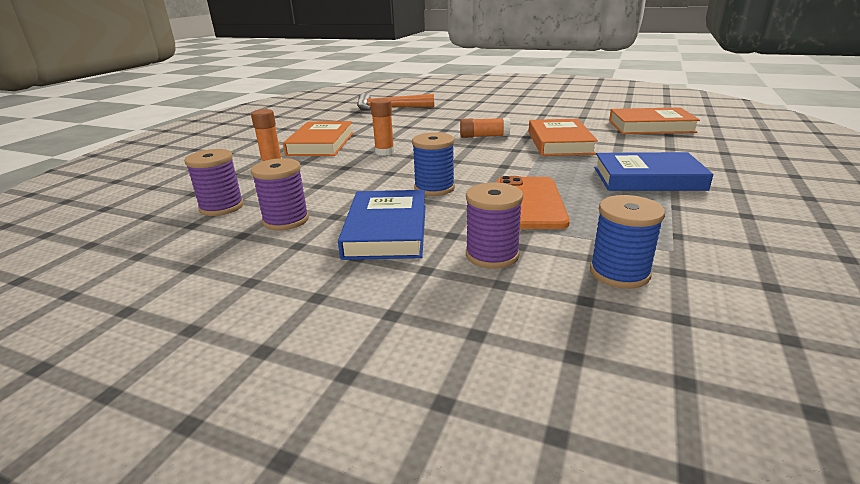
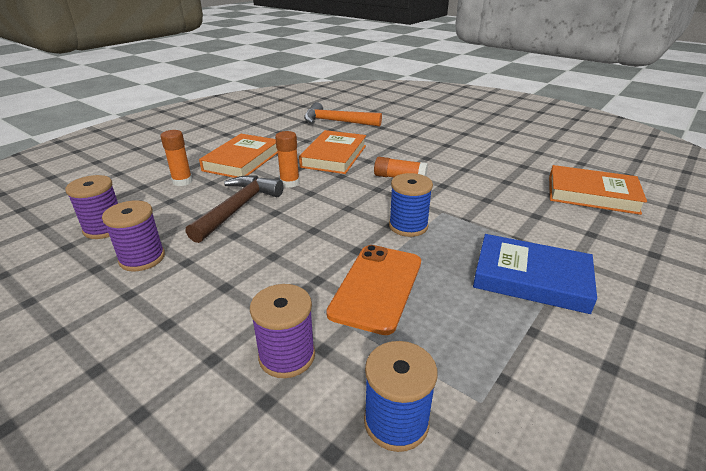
camera: 15 degrees right, 5 degrees up
(350, 175) = (238, 208): none -> brown hammer
(386, 230) = (216, 294): blue book -> none
(434, 188) = (300, 244): blue spool -> blue spool (408, 226)
(559, 143) = (471, 201): orange book -> orange book (334, 156)

